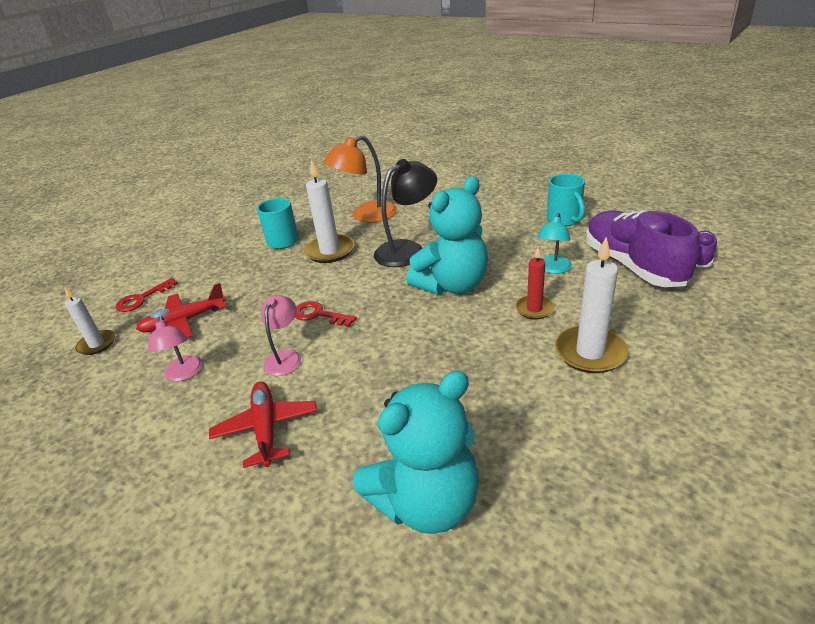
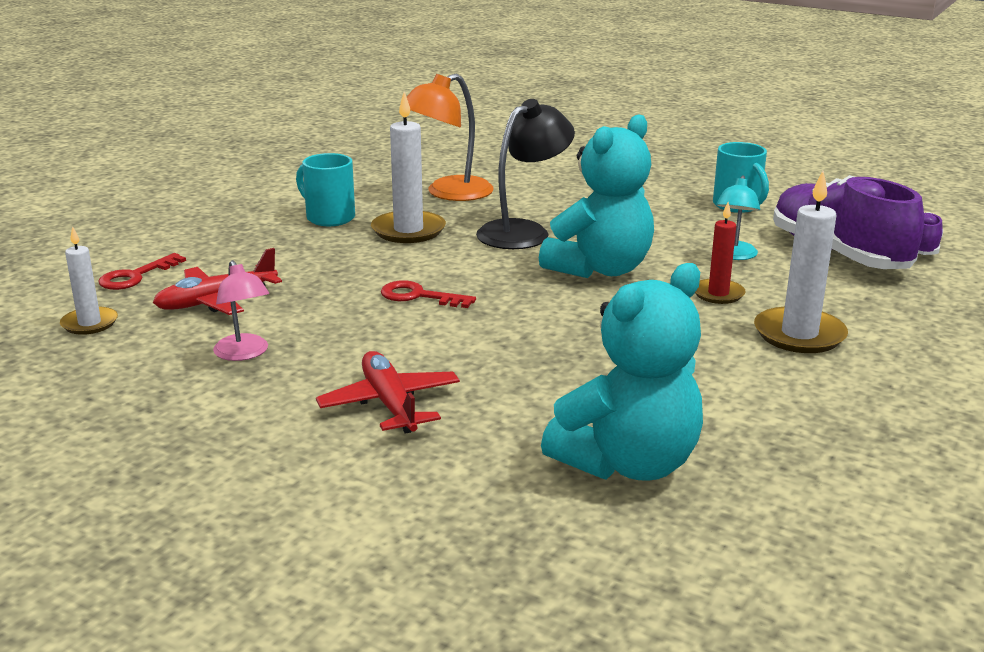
camera: 10 degrees left, 10 degrees down
(285, 357) = (387, 338): pink lamp -> none

